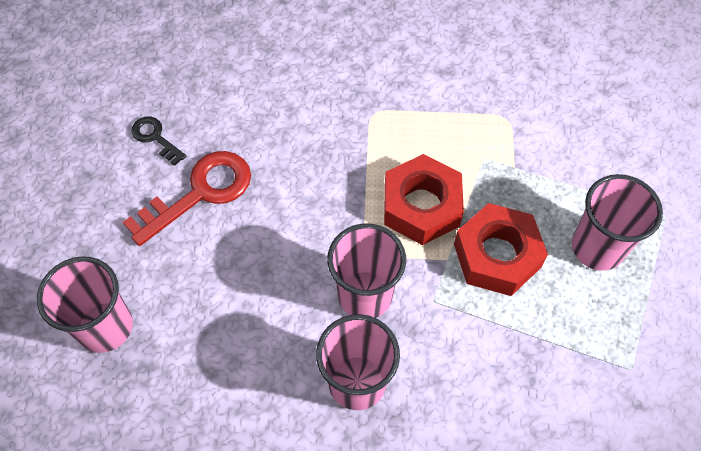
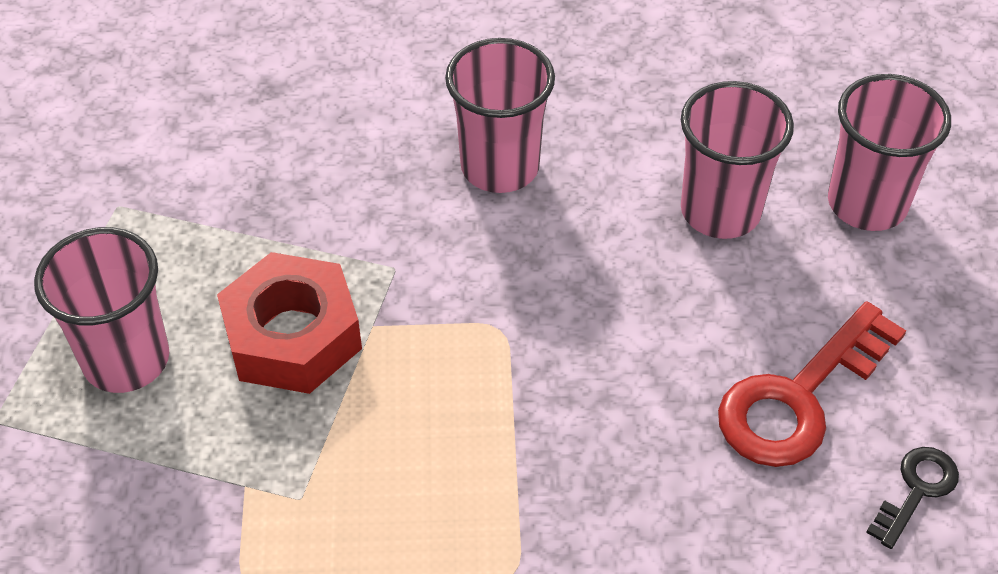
camera: 175 degrees right, 10 degrees down
(155, 138) = (916, 491): black key -> black key turned 90 degrees counterclockwise
(365, 295) = (499, 268): pink cup -> pink cup (720, 211)
(421, 206) = (415, 404): red nut -> none

